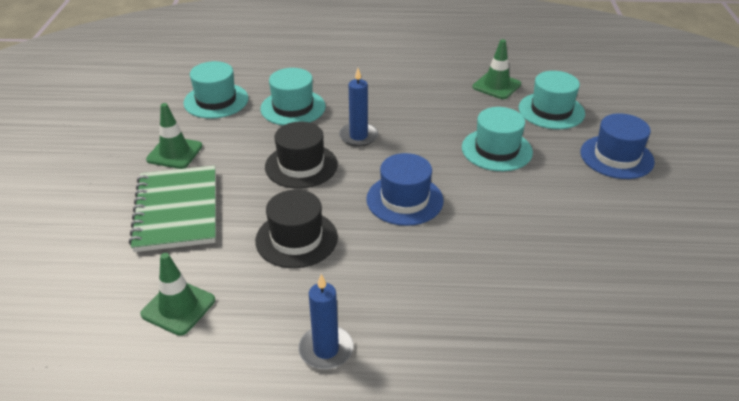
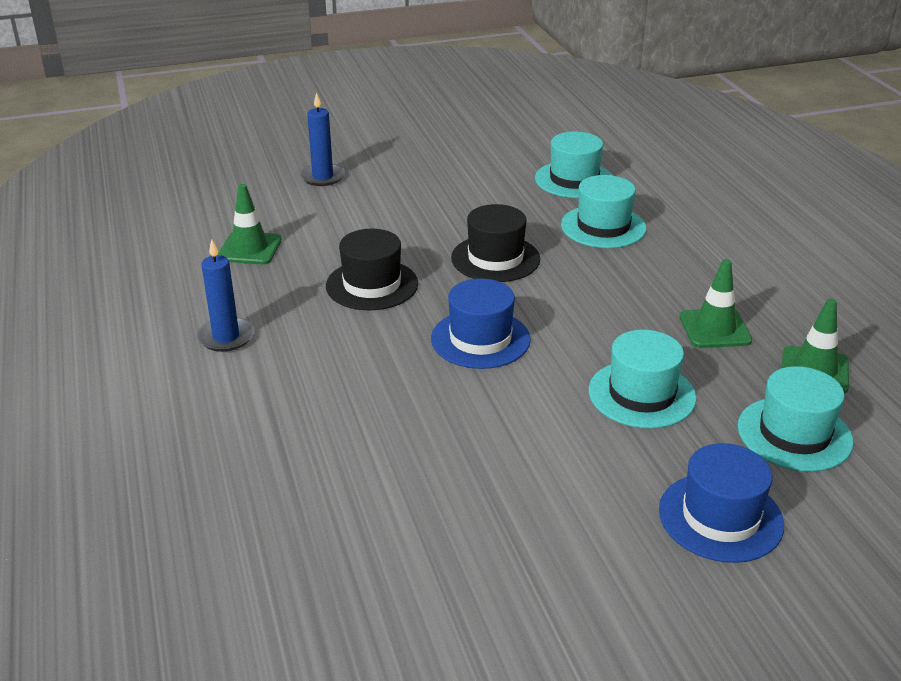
camera: 70 degrees right, 5 degrees down
(174, 153) = (463, 185): green traffic cone -> green traffic cone (715, 329)
(177, 210) = (376, 211): green notebook -> none
(358, 136) = (582, 282): blue candle -> blue candle (322, 177)

